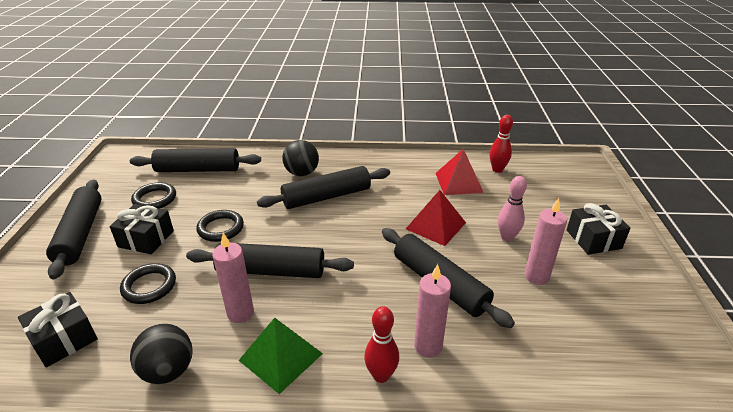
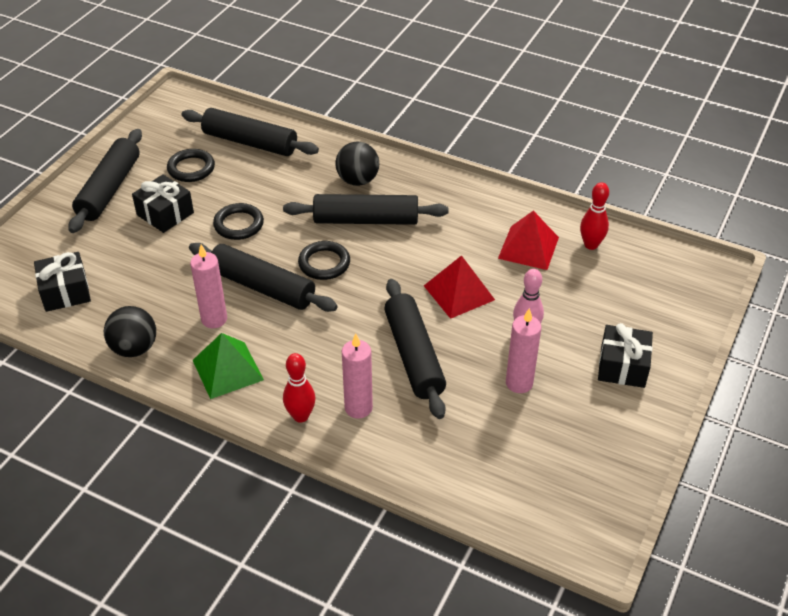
camera: 25 degrees right, 10 degrees up
(149, 286) = (149, 266): black ring -> black ring (324, 263)

